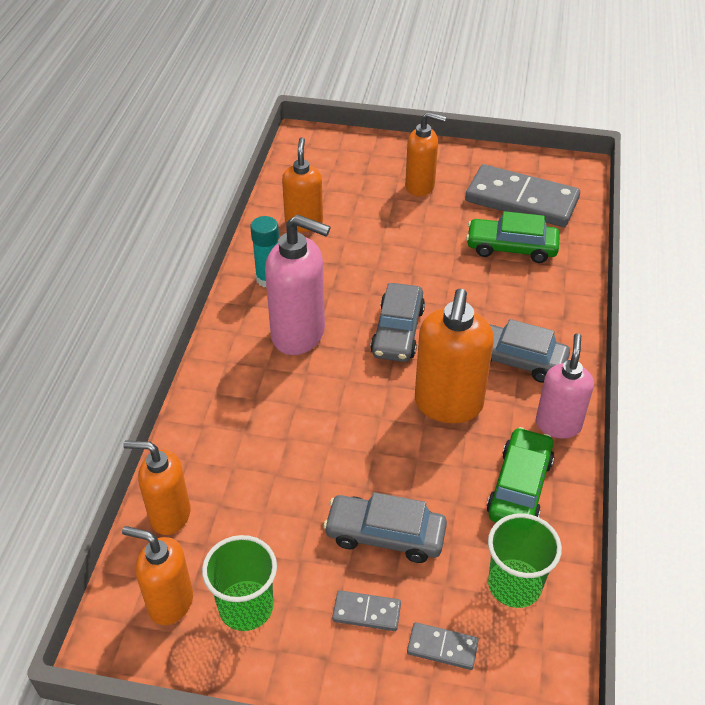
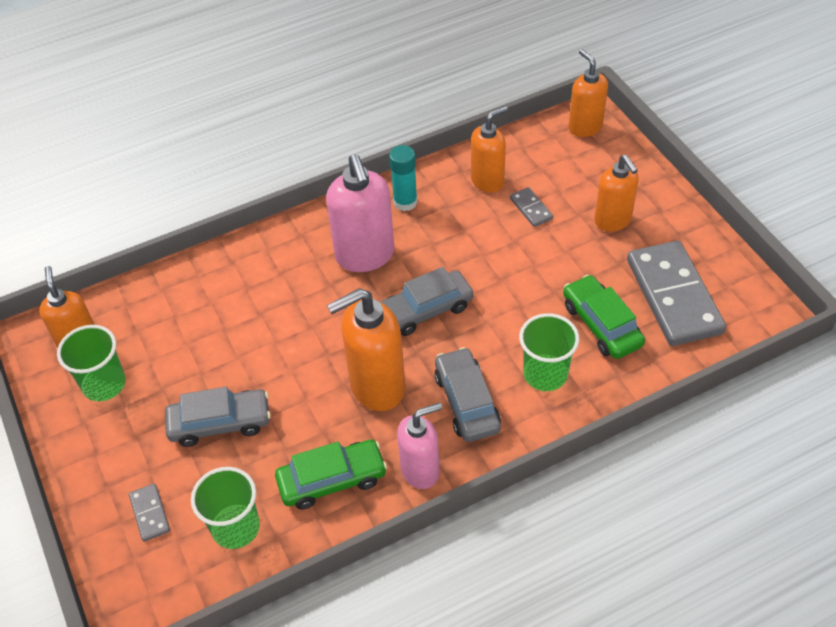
camera: 55 degrees right, 5 degrees up
(169, 515) = (145, 297): orange soap dispenser -> orange soap dispenser (585, 127)
(366, 612) = (147, 452): grey domino -> grey domino (531, 209)
(385, 535) = (220, 423): grey car -> grey car turned 105 degrees clockwise
(529, 302) = (545, 374): none -> green cup

